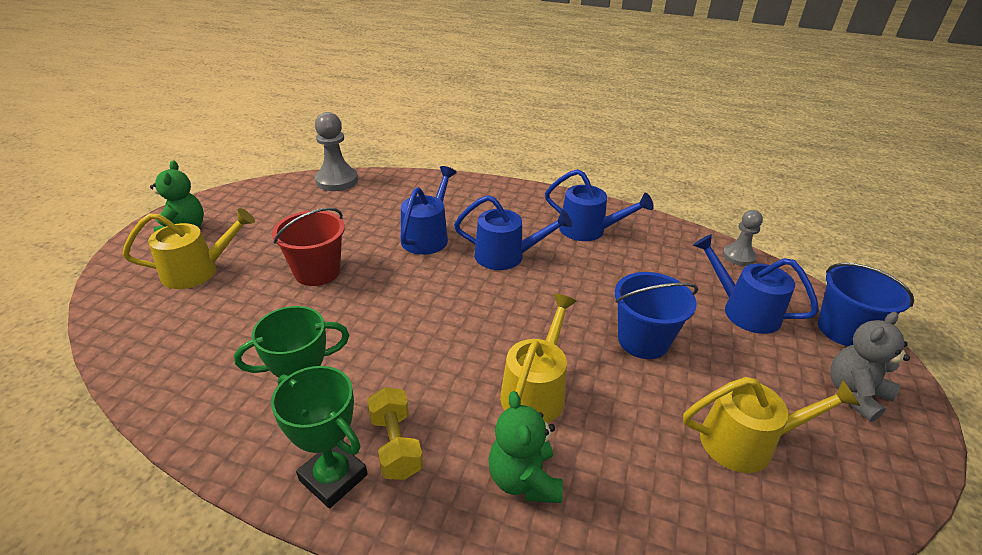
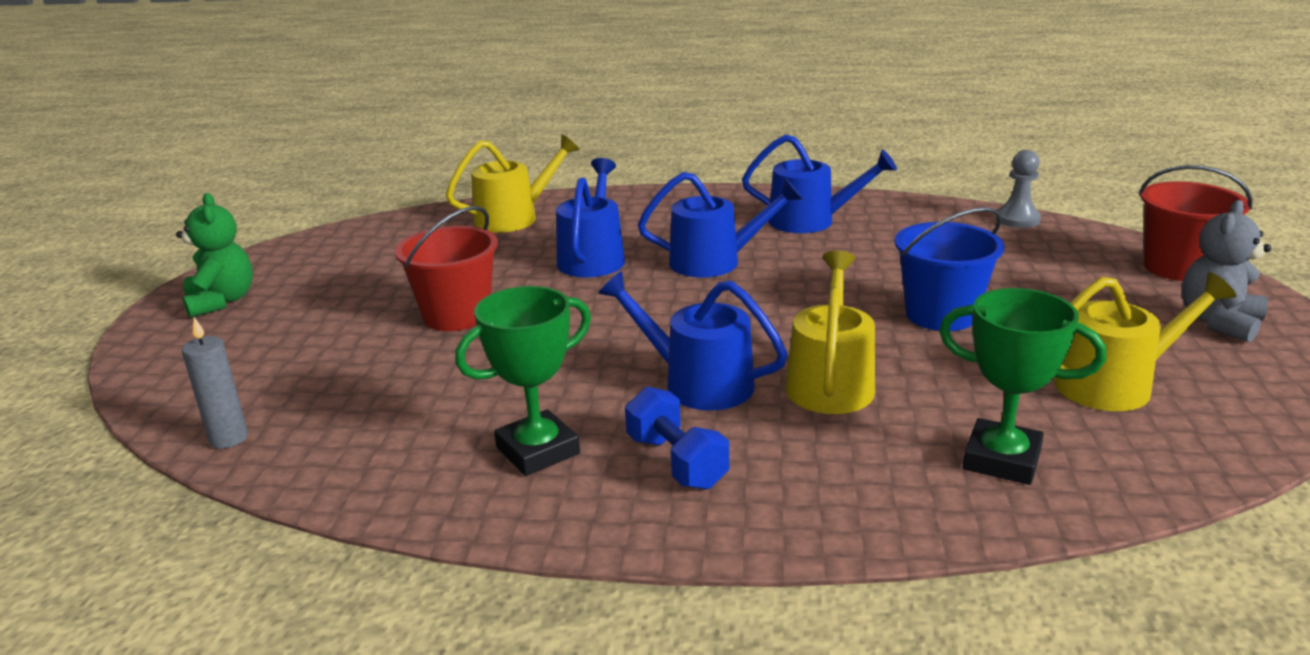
camera: 10 degrees left, 10 degrees down
(129, 353) = (229, 438): none -> grey candle
(198, 271) = (276, 340): yellow watering can -> yellow watering can (515, 218)
(333, 477) = (611, 505): green trophy -> green trophy (1002, 459)
(337, 180) = (423, 219): grey pawn -> none
(396, 445) = (676, 462): yellow dumbbell -> blue dumbbell
(523, 479) = (862, 463): green teddy bear -> none
(743, 310) = (1049, 268): blue watering can -> blue watering can (697, 383)
(843, 330) = (1178, 268): blue bucket -> red bucket

